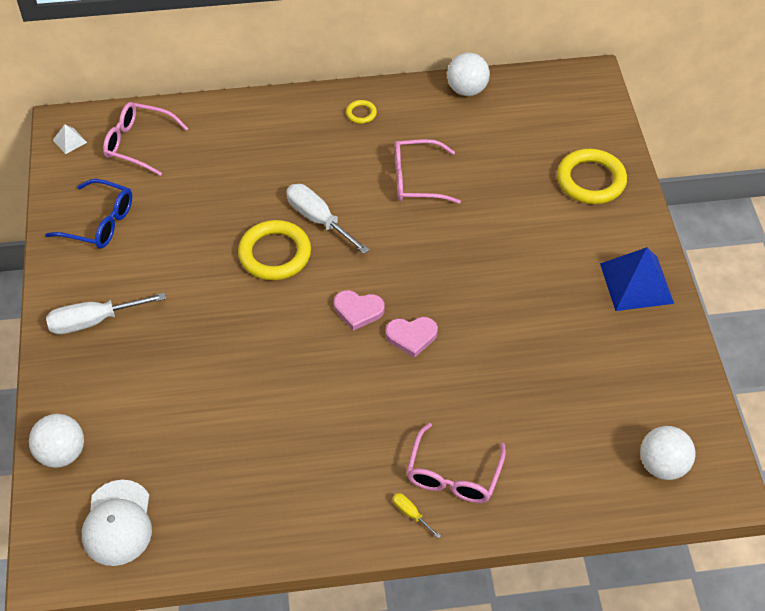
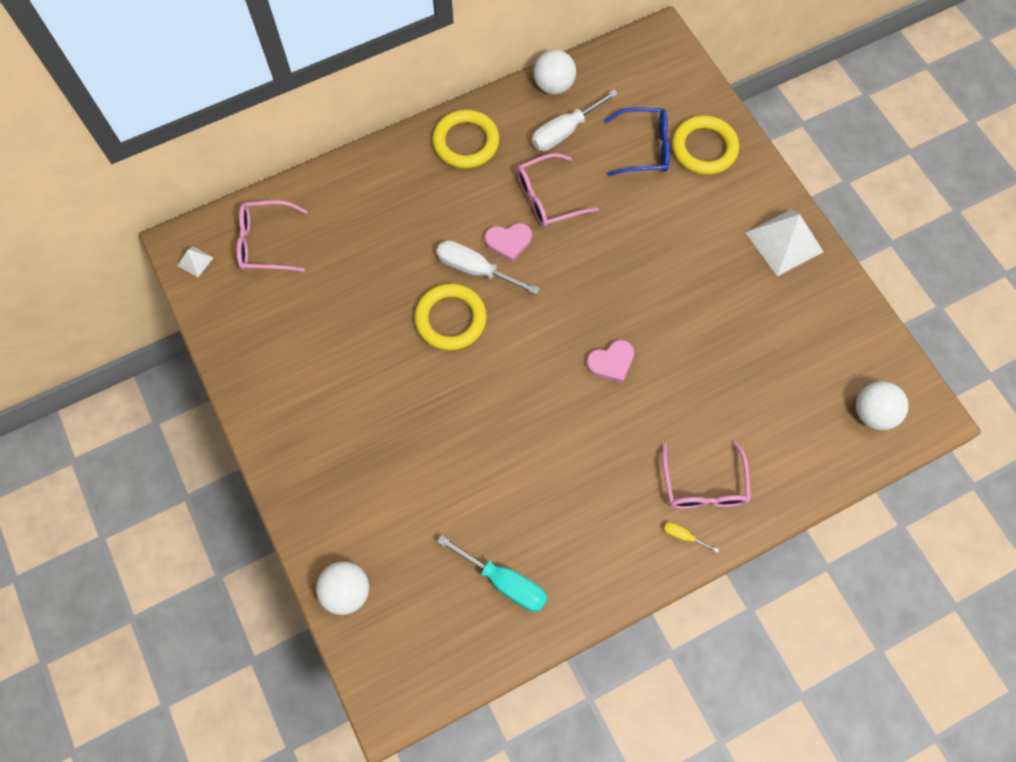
camera: 20 degrees left, 15 degrees up
(94, 321) = (312, 447): white screwdriver -> white screwdriver (564, 132)
(100, 223) = (268, 341): blue glasses -> blue glasses (644, 148)
(118, 523) = (430, 641): white cap -> none
(214, 495) = (504, 582): none -> turquoise screwdriver
(358, 310) = (552, 352): pink heart -> pink heart (508, 242)
(361, 113) = (466, 142): yellow ring -> yellow ring, size x2.16
(636, 283) = (784, 242): blue pyramid -> white pyramid

